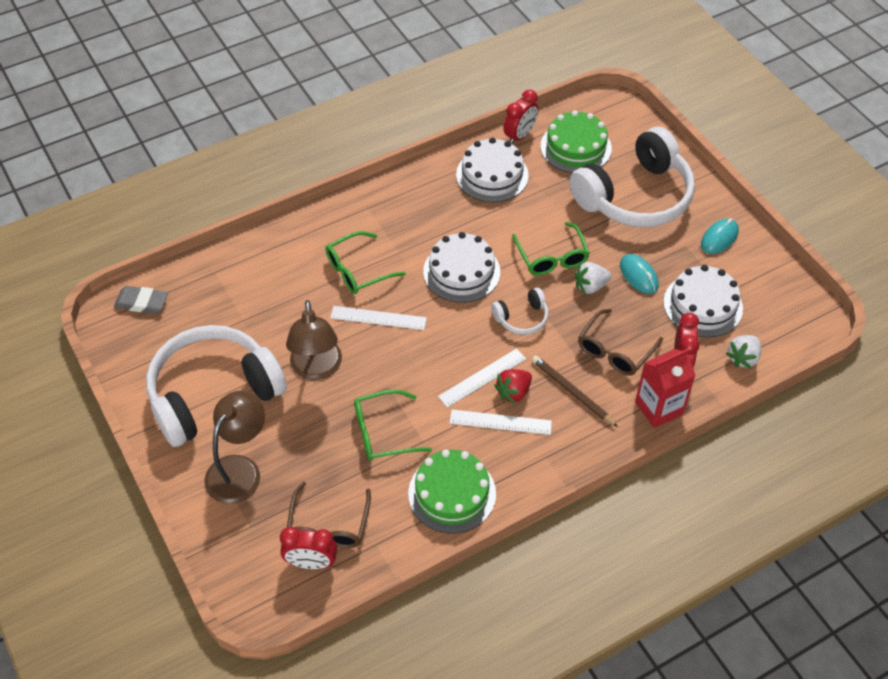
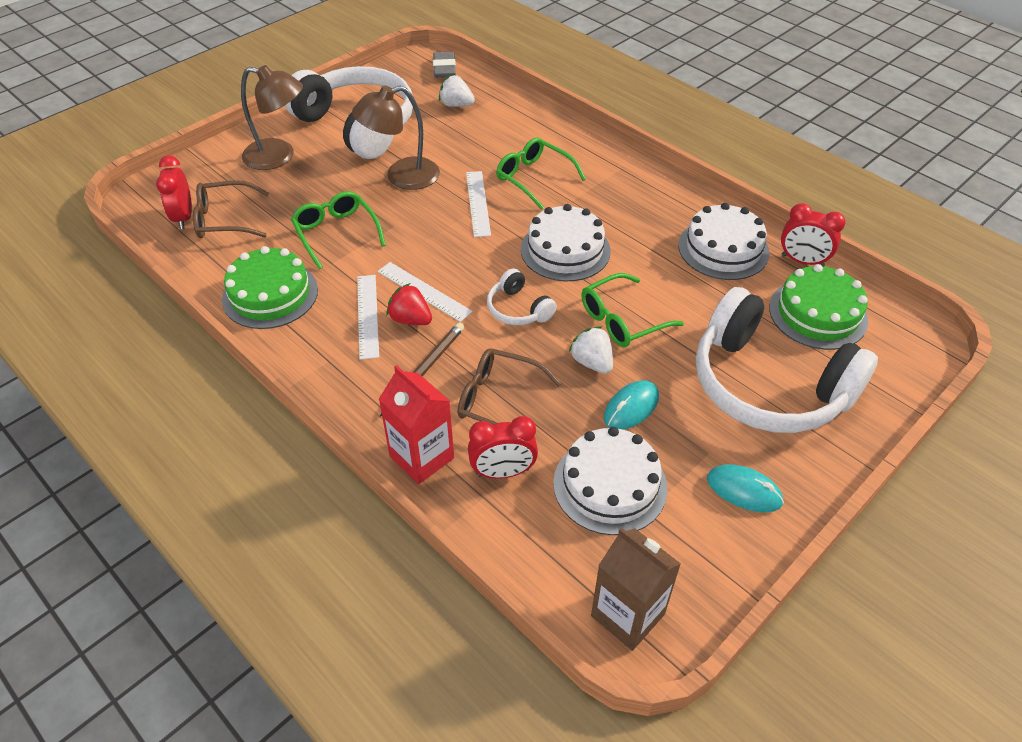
camera: 75 degrees right, 5 degrees down
(743, 358) = (533, 544): white strawberry -> white strawberry (456, 105)
(799, 322) = (627, 615): none -> brown carton

